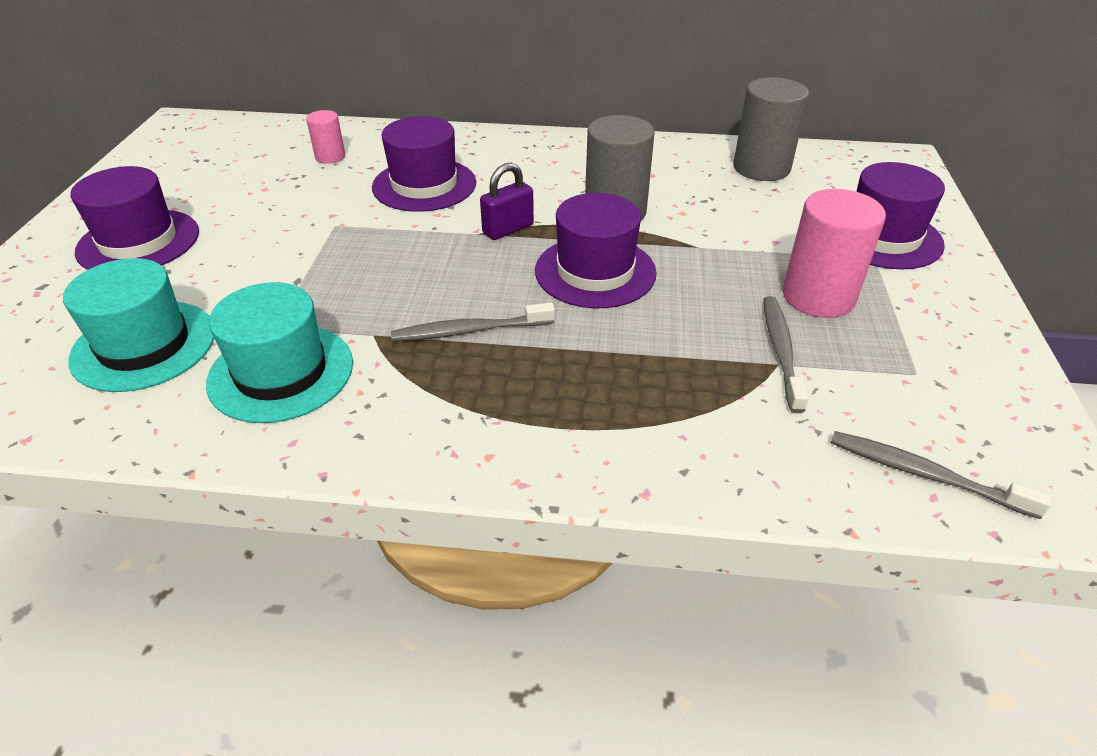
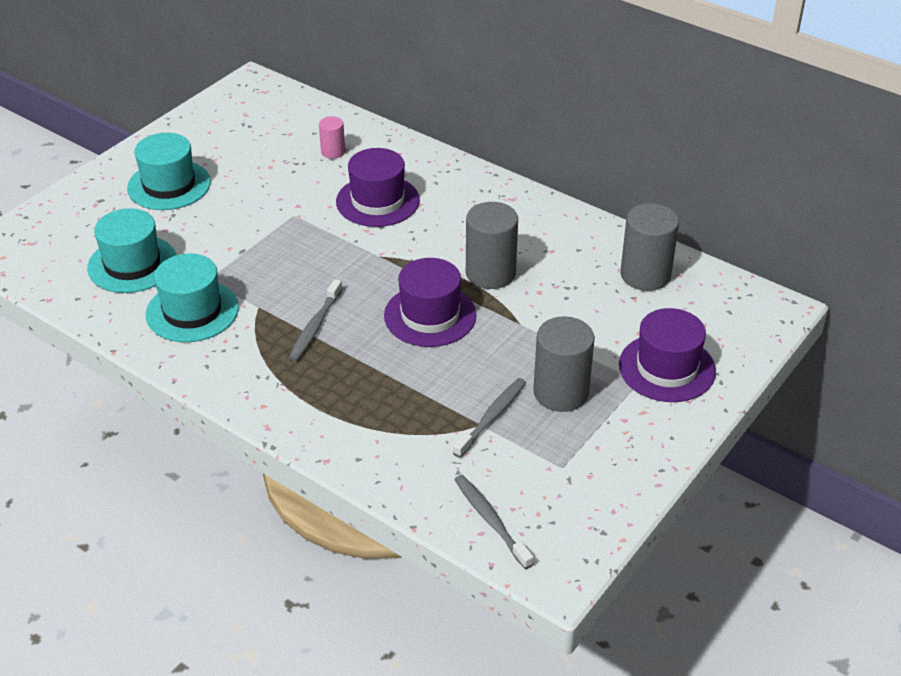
camera: 30 degrees right, 0 degrees up
(138, 241) = (169, 185): purple hat -> turquoise hat
(469, 331) = (315, 326): grey toothbrush -> grey toothbrush turned 90 degrees counterclockwise
(508, 229) = (403, 260): purple padlock -> none
(818, 297) = (561, 392): pink cylinder -> grey cylinder

